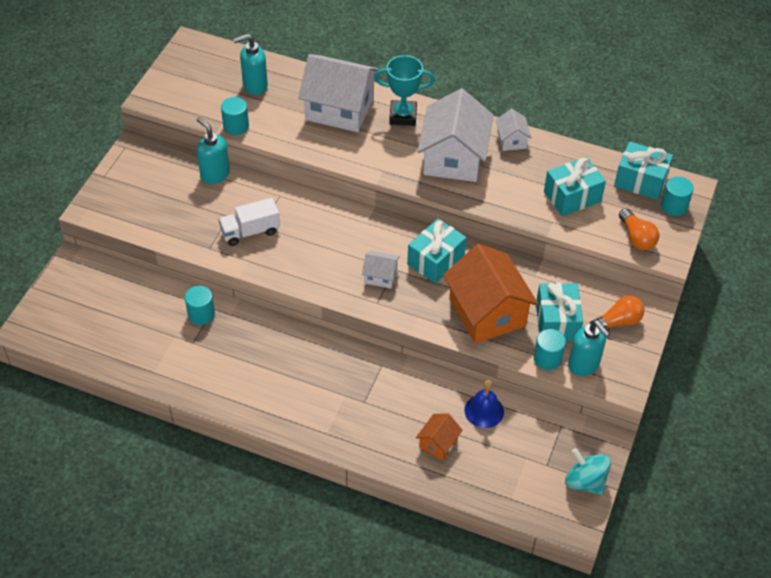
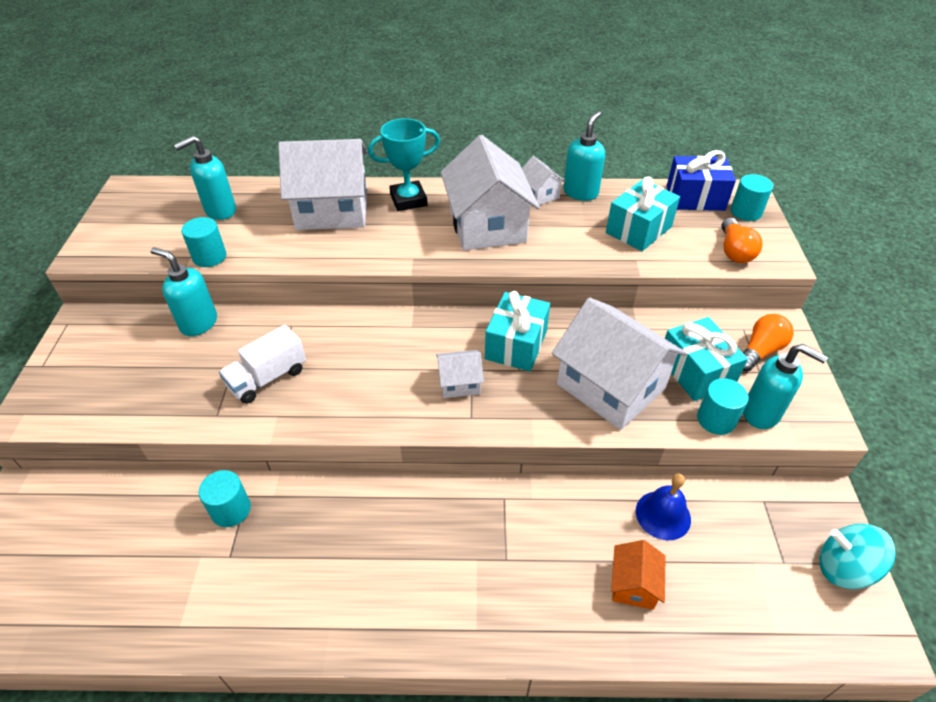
camera: 20 degrees left, 5 degrees down
(487, 312) = (610, 386): orange house -> white house
(547, 148) = (580, 192): none -> turquoise soap dispenser
(636, 238) = (734, 251): orange light bulb -> orange light bulb turned 45 degrees clockwise
(640, 181) = (695, 198): turquoise gift -> blue gift

